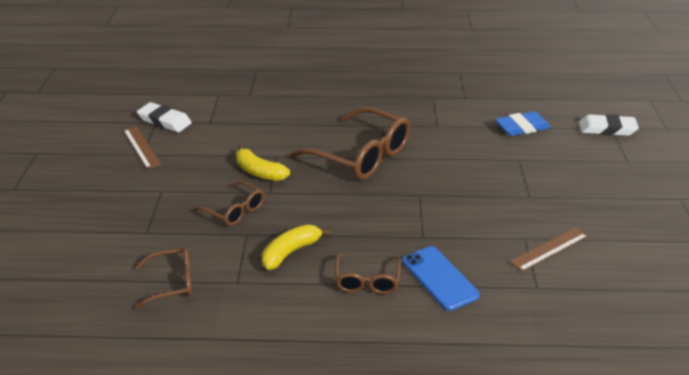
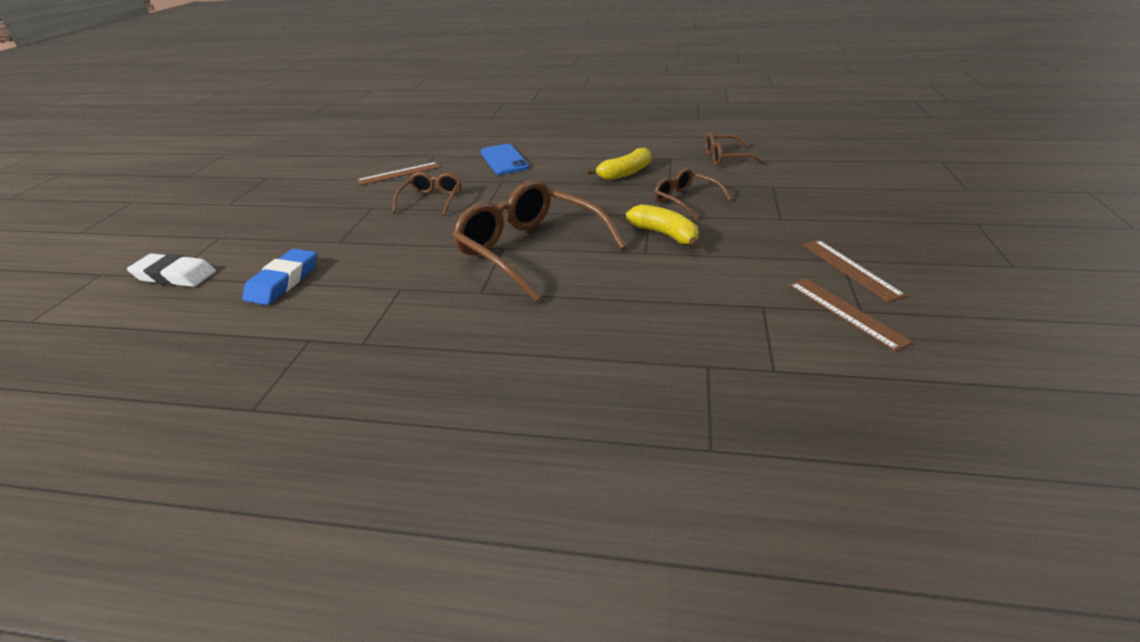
camera: 170 degrees left, 0 degrees up
(164, 121) = (846, 312): white eraser -> brown ruler
(367, 281) = (563, 158): brown glasses -> brown glasses (431, 200)
(522, 127) = (283, 281): blue eraser -> blue eraser turned 60 degrees counterclockwise

